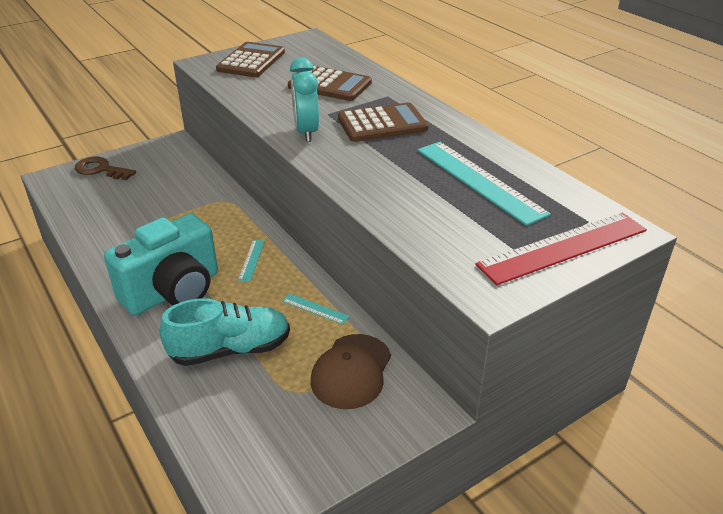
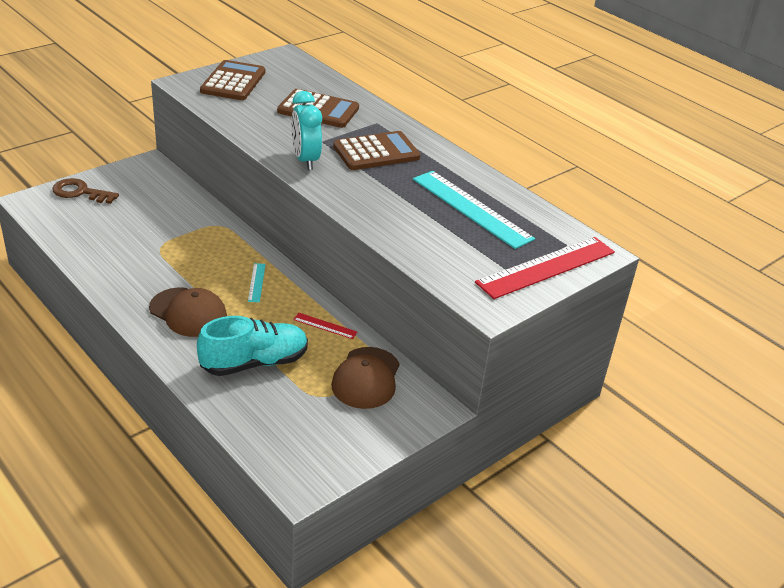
camera: 10 degrees left, 0 degrees up
(173, 291) = (188, 312): turquoise camera -> brown cap
(315, 308) = (325, 326): turquoise ruler -> red ruler

